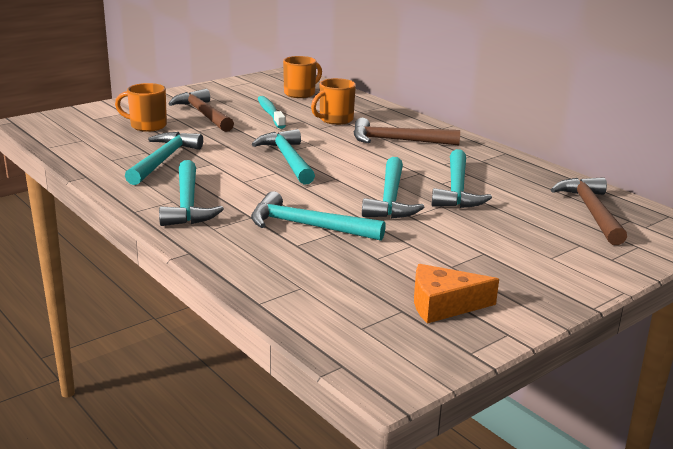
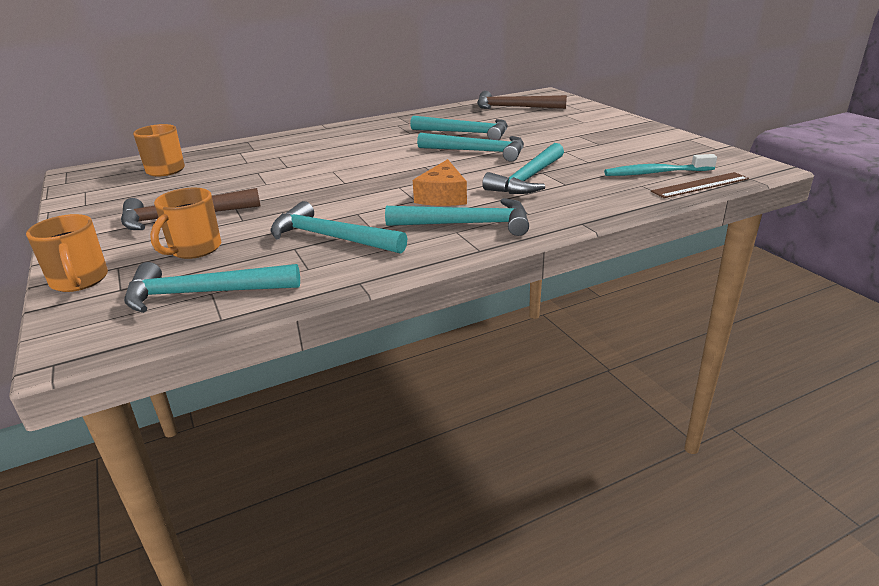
camera: 75 degrees left, 5 degrees up
(270, 113) = (218, 184): turquoise toothbrush -> turquoise toothbrush (655, 173)
(288, 159) = (366, 181): turquoise hammer -> turquoise hammer (202, 293)
(307, 324) = (700, 185): none -> brown ruler
(335, 120) = (269, 160): orange mug -> orange mug (79, 281)
(397, 140) = (346, 142): brown hammer -> none
(443, 305) = (657, 149): orange cheese -> orange cheese (443, 196)

